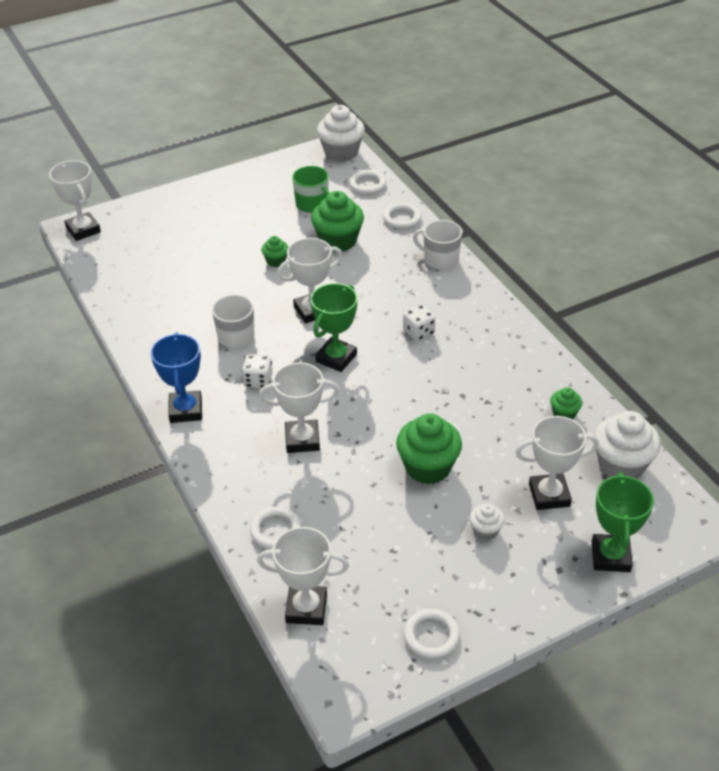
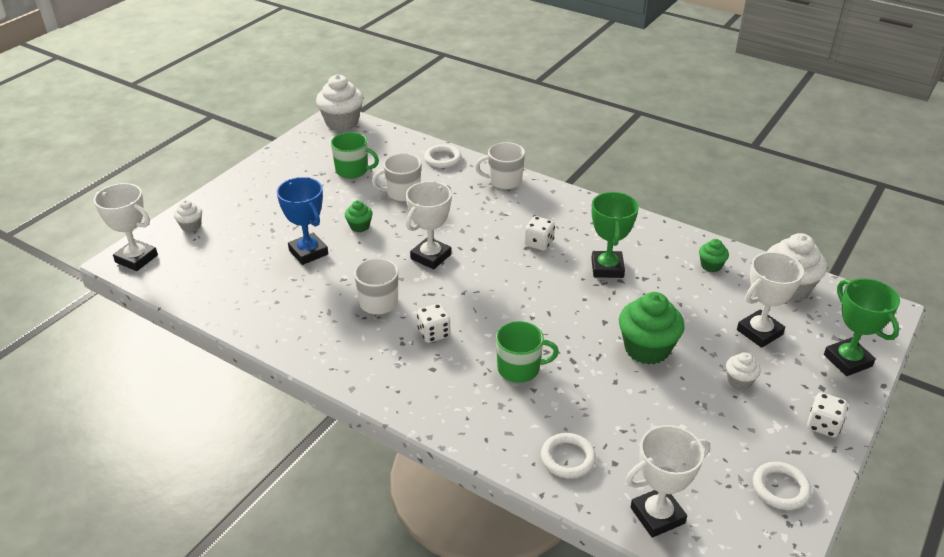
camera: 30 degrees left, 5 degrees down
(143, 214) = (191, 226): none -> white cupcake
(186, 410) = (386, 385): blue trophy -> blue trophy (308, 252)
(302, 440) = (519, 368): white trophy -> green mug
(336, 358) = (487, 288): green trophy -> green trophy (607, 268)
(338, 241) = (402, 193): green cupcake -> white mug
(367, 185) = (388, 141): white ring -> none
(525, 602) = (823, 425): none -> white dice

